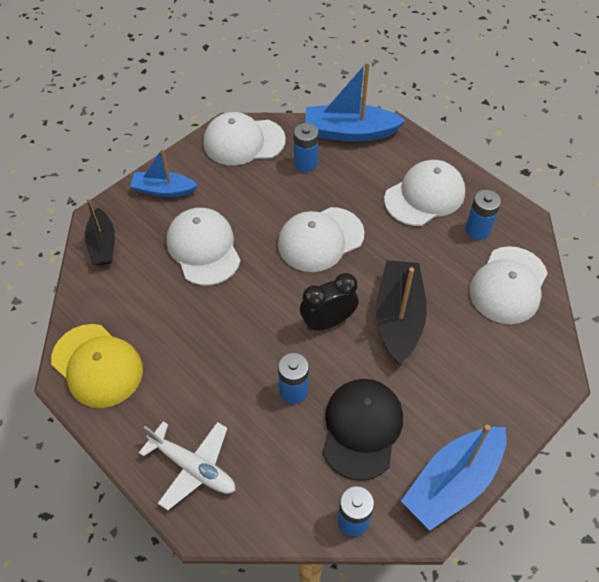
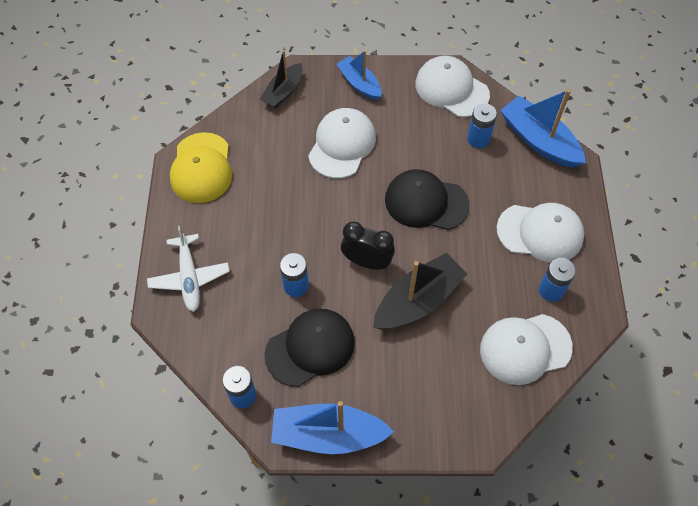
camera: 45 degrees right, 5 degrees up
(320, 239) = (426, 202): white cap -> black cap

